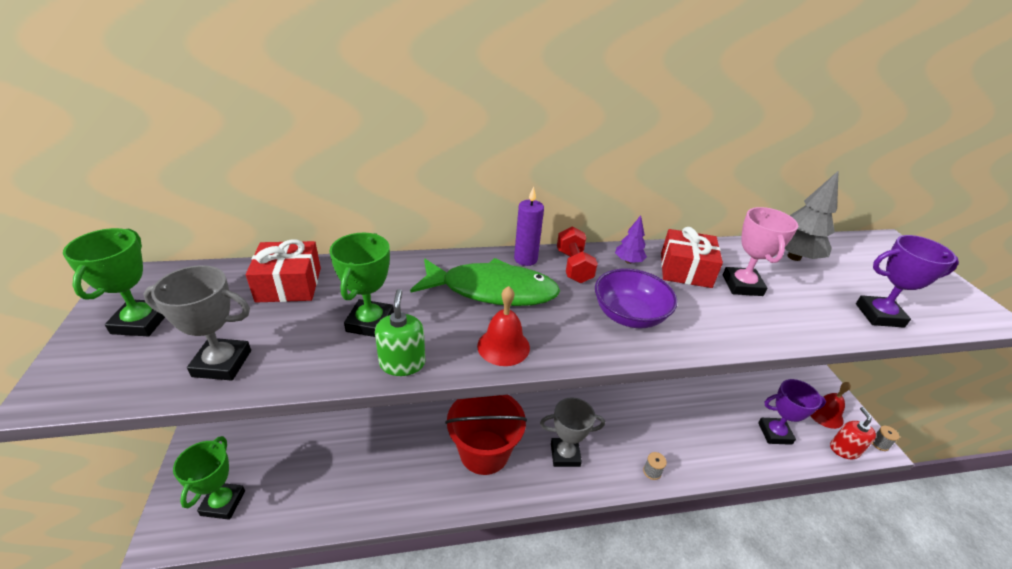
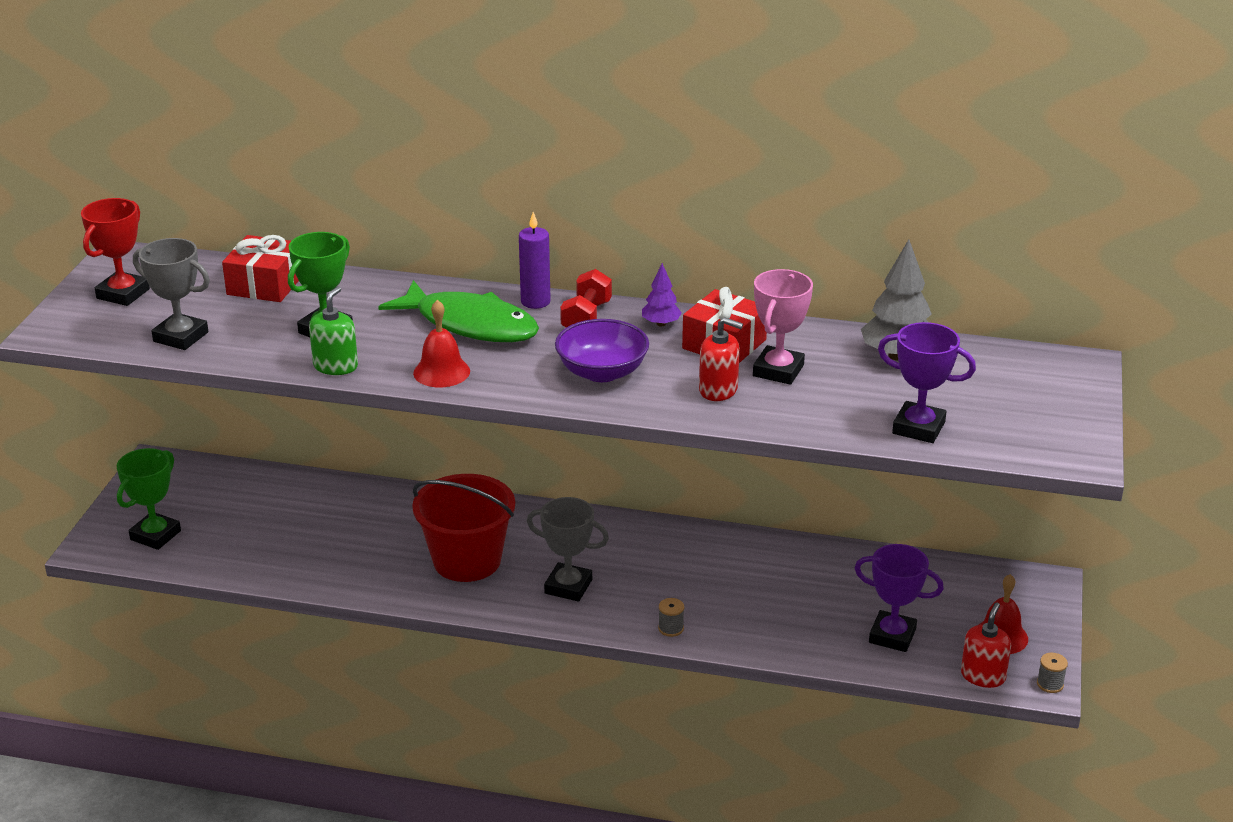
camera: 25 degrees right, 5 degrees down
(141, 322) = (123, 294): green trophy -> red trophy
(724, 313) = (718, 390): none -> red soap dispenser

